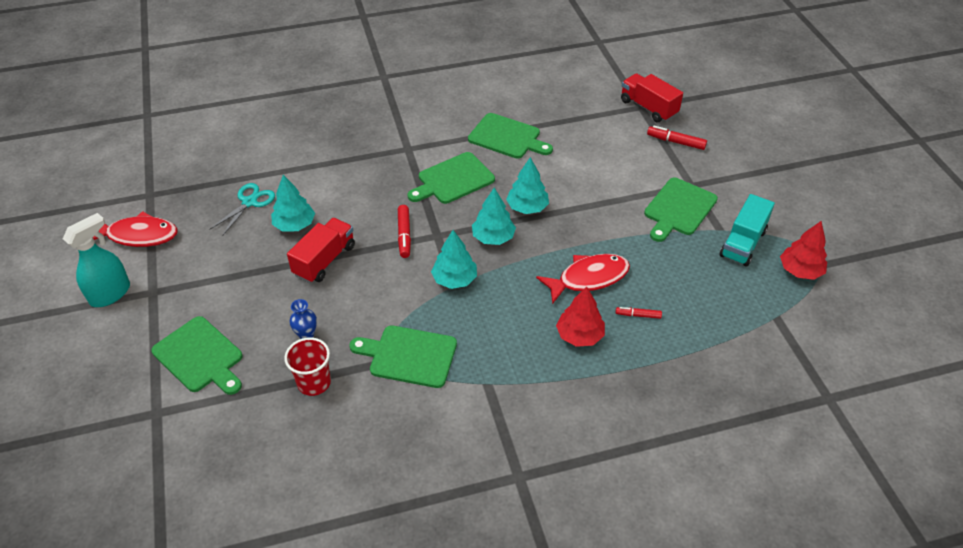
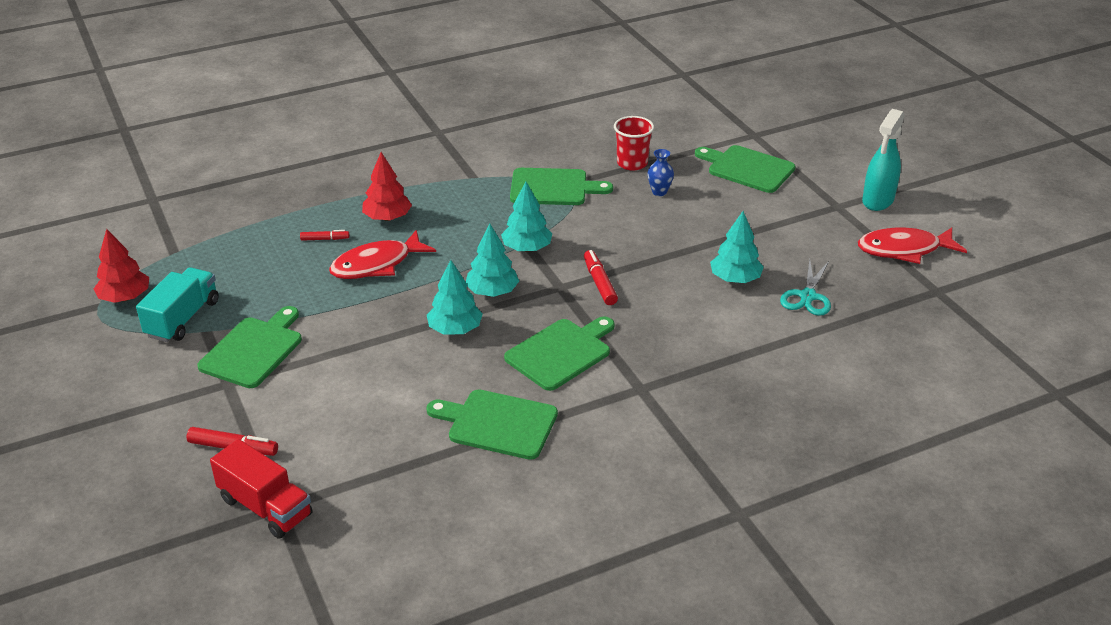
camera: 170 degrees right, 10 degrees down
(324, 260) = (678, 250): red truck -> none

